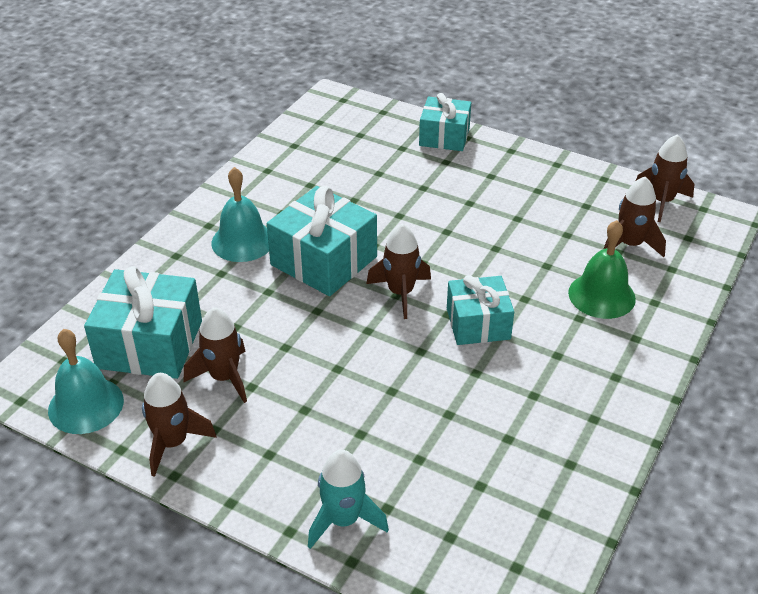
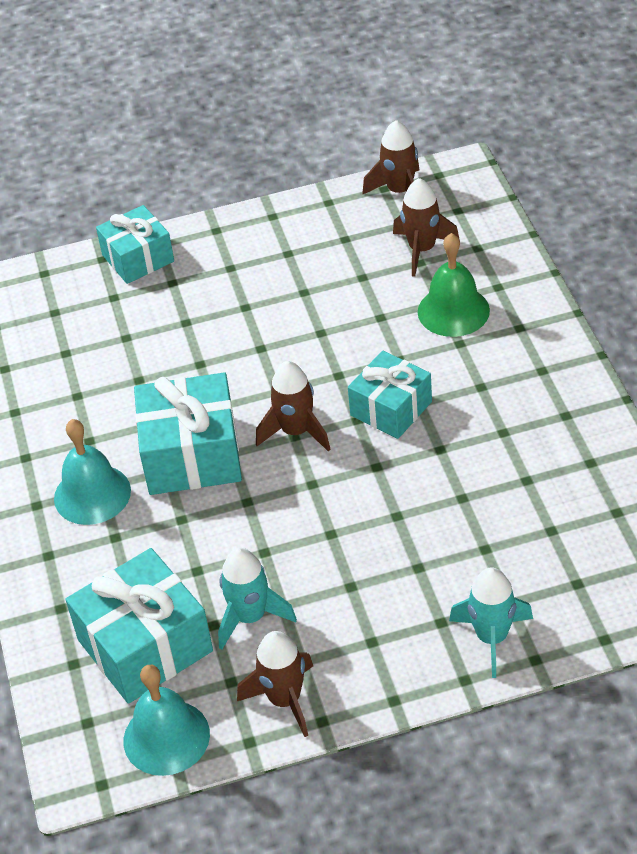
camera: 40 degrees left, 5 degrees up
(224, 377) = (250, 617): brown rocket -> turquoise rocket

